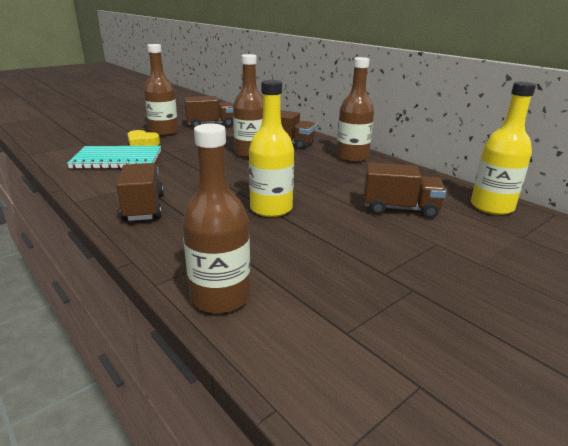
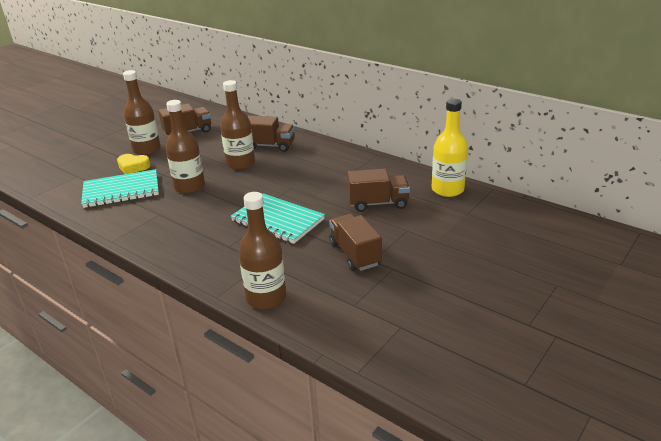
camera: 10 degrees left, 5 degrees up
(144, 208) = (174, 237): brown truck -> brown truck (355, 254)
(271, 209) = (278, 220): yellow bottle -> turquoise notebook
(352, 157) = (332, 154): brown bottle -> brown bottle (189, 187)

